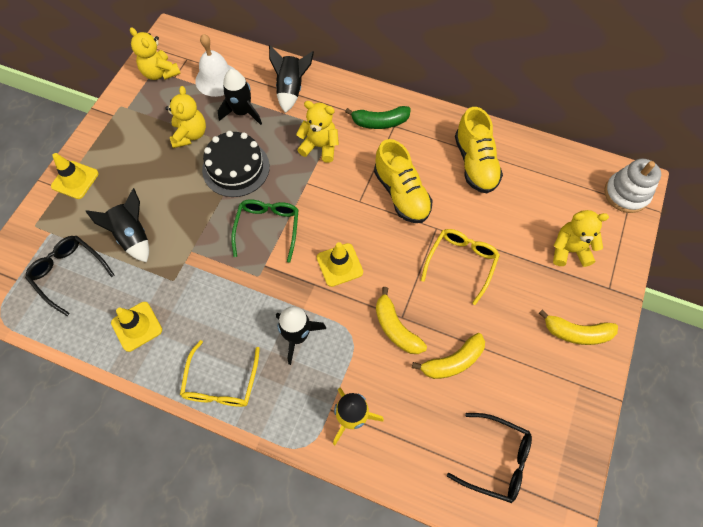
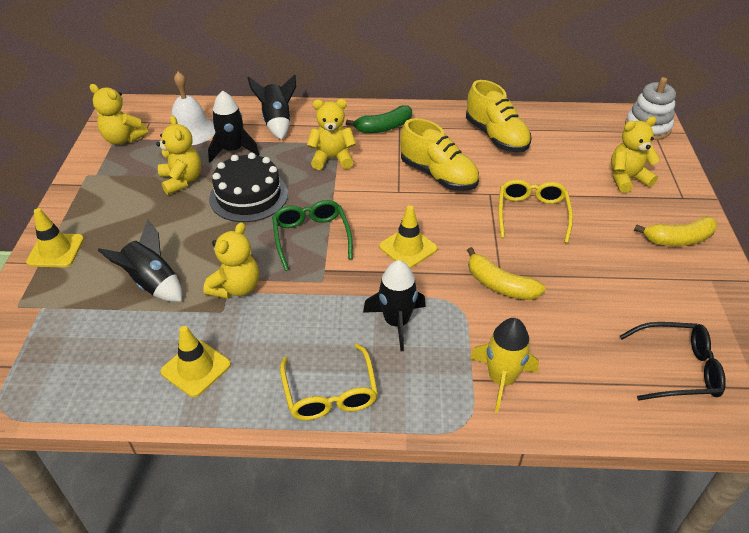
camera: 20 degrees left, 20 degrees down
(69, 273) = (84, 340): black glasses -> none
(191, 261) = (236, 288): none -> yellow teddy bear
(452, 361) = (576, 296): yellow banana -> none

